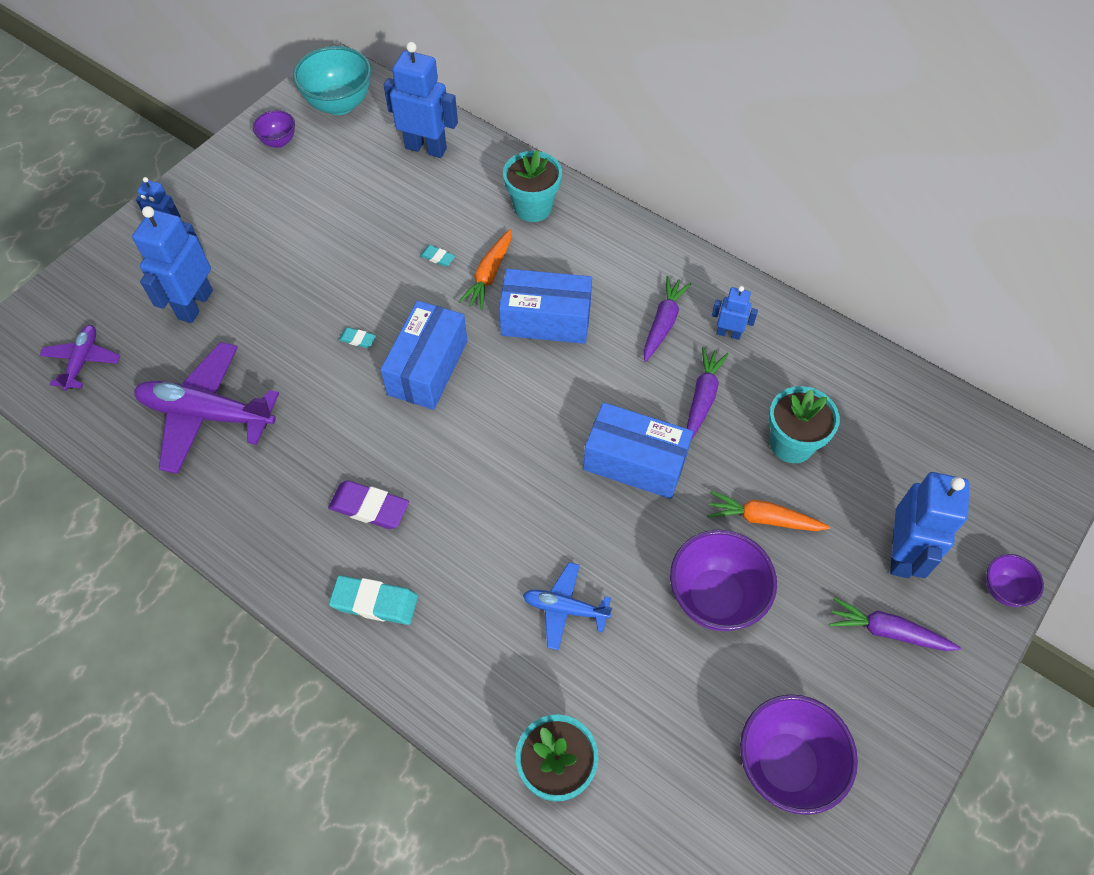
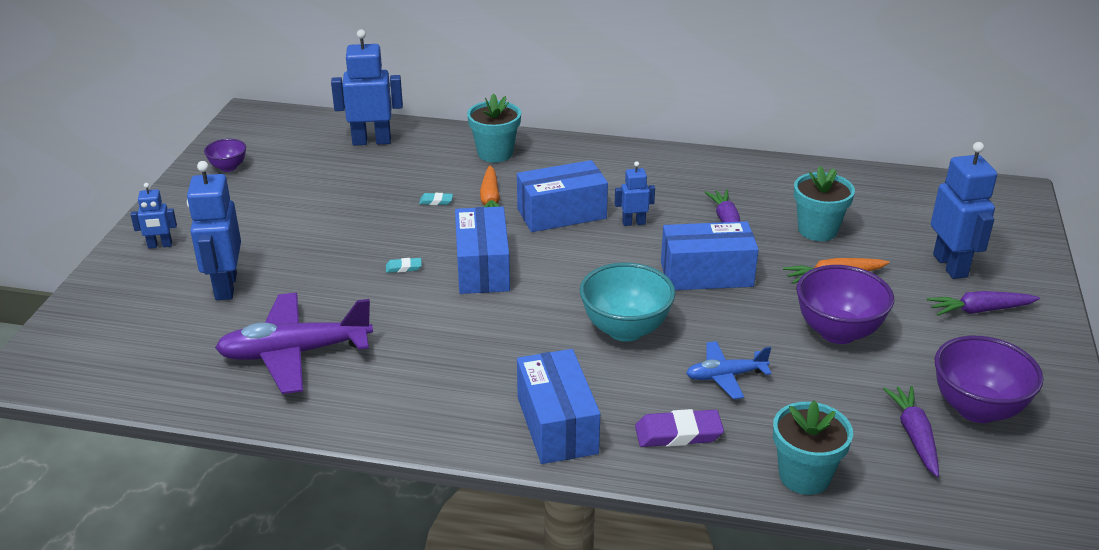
camera: 25 degrees left, 25 degrees down
(83, 361) = (135, 354): purple plane -> none
(339, 104) = (269, 133): turquoise bowl -> turquoise bowl (625, 330)
(369, 507) = (501, 367): purple eraser -> purple eraser (678, 433)
(375, 602) = (557, 425): turquoise eraser -> blue box
(663, 323) = (659, 191): purple carrot -> purple carrot (914, 436)
(728, 333) = (715, 183): blue robot -> blue robot (633, 223)
(1003, 590) = (1036, 263): purple bowl -> none

